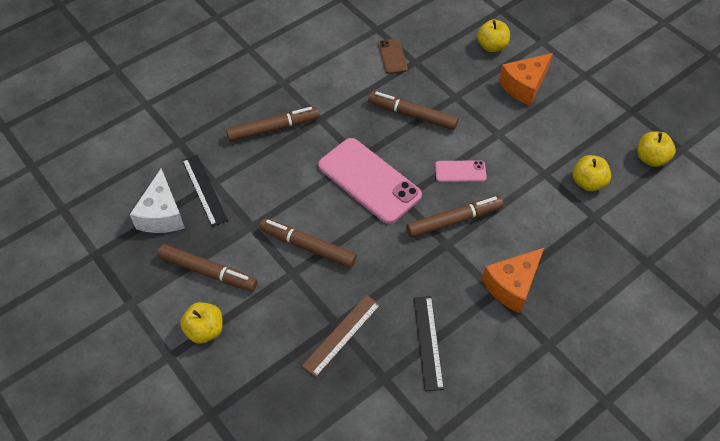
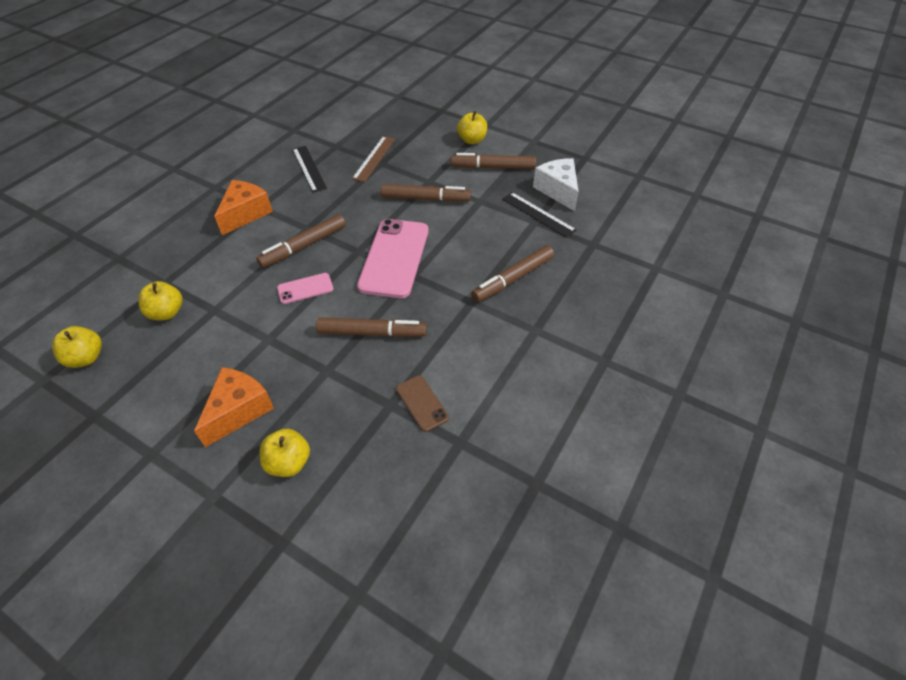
camera: 160 degrees right, 5 degrees down
(369, 180) = (394, 258): pink phone -> pink phone turned 75 degrees clockwise

